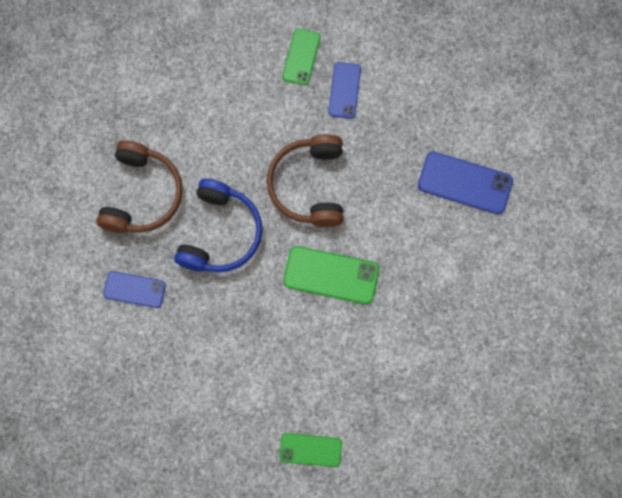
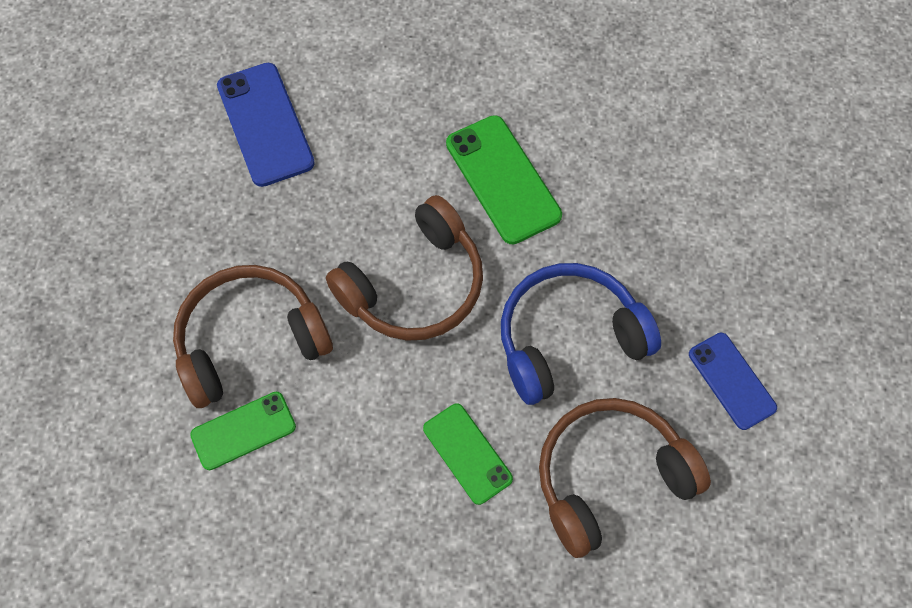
camera: 130 degrees left, 10 degrees down
(310, 450) = (708, 60): green phone -> green phone (467, 453)
(344, 90) = (250, 340): blue phone -> brown headphones

